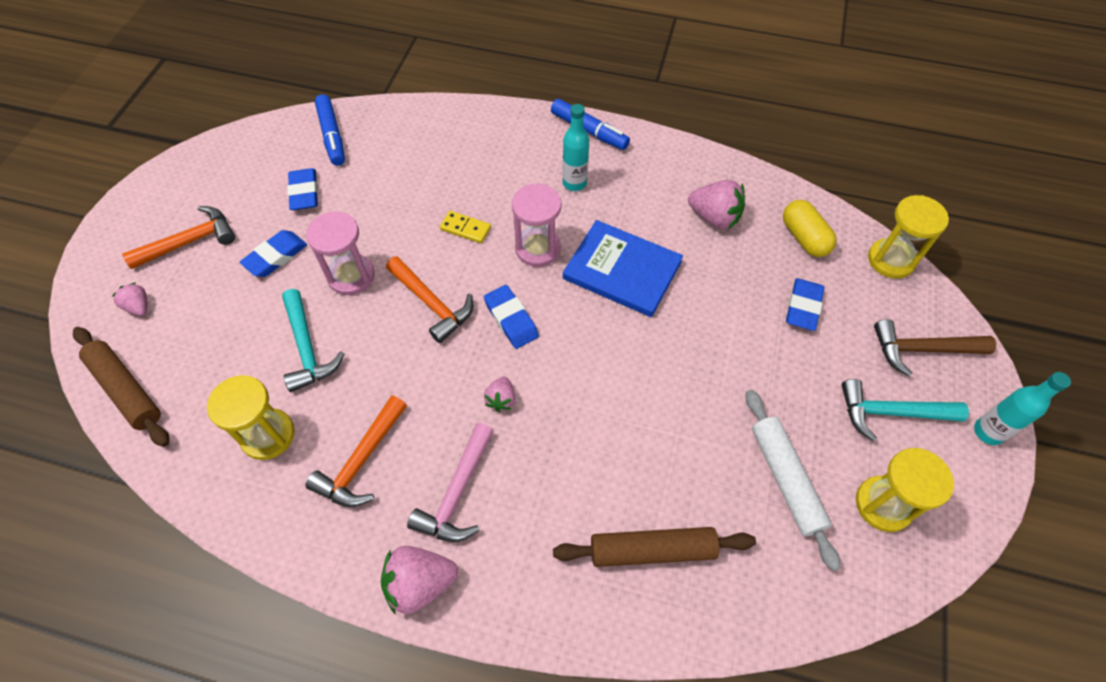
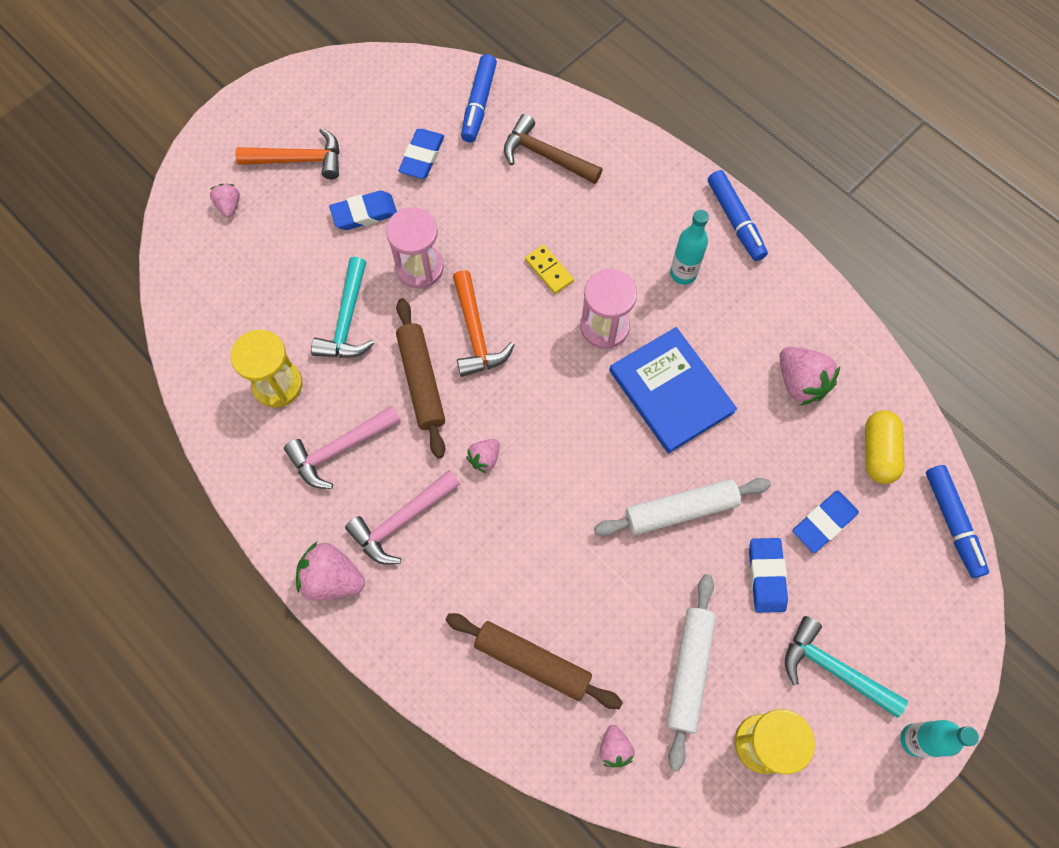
camera: 30 degrees right, 10 degrees up
(126, 390) = (186, 282): brown rolling pin -> brown rolling pin (421, 381)
(362, 460) = (340, 449): orange hammer -> pink hammer
(511, 319) = (537, 386): blue eraser -> blue eraser (766, 576)
(690, 355) = (680, 510): none -> white rolling pin
(771, 584) = (614, 748): none -> pink strawberry
(890, 260) = (952, 523): yellow hourglass -> blue marker
(922, 350) = (912, 629): brown hammer -> brown hammer (546, 156)

